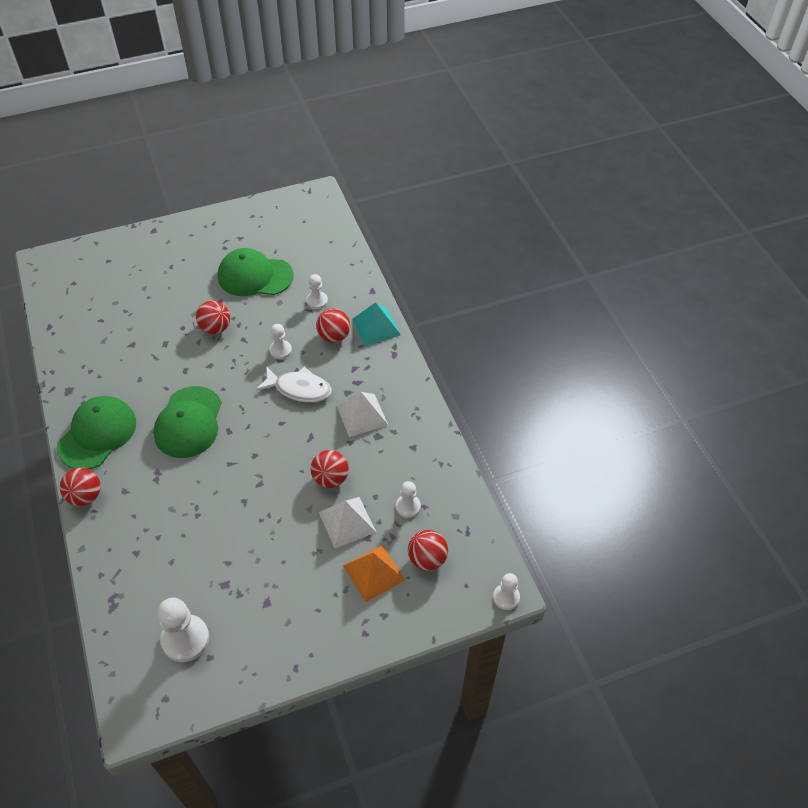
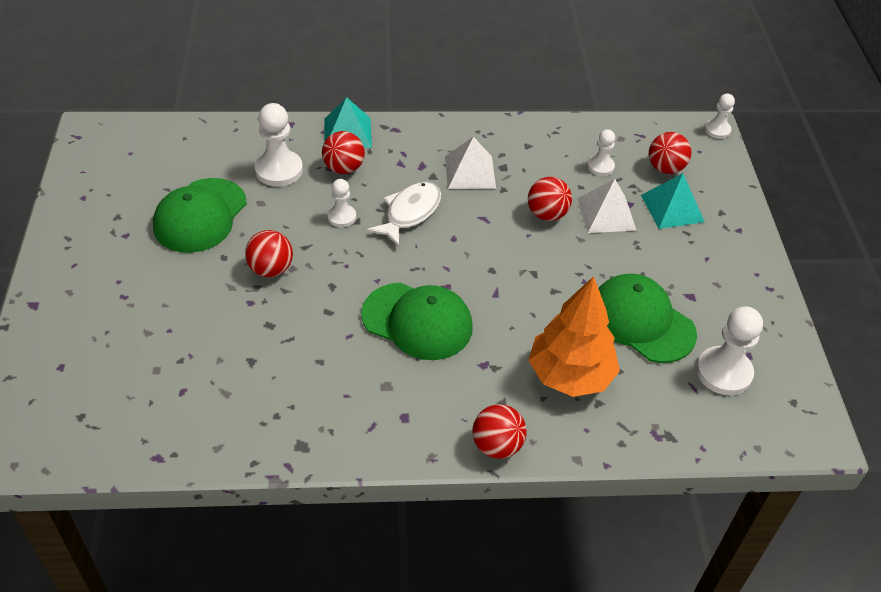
camera: 75 degrees left, 5 degrees down
(97, 434) = (397, 420): green cap -> green cap (641, 321)
(158, 529) = (570, 375): none -> orange tree
(317, 301) = (279, 170): white pawn -> white pawn, size x1.72
(374, 573) = (672, 208): orange pyramid -> turquoise pyramid

